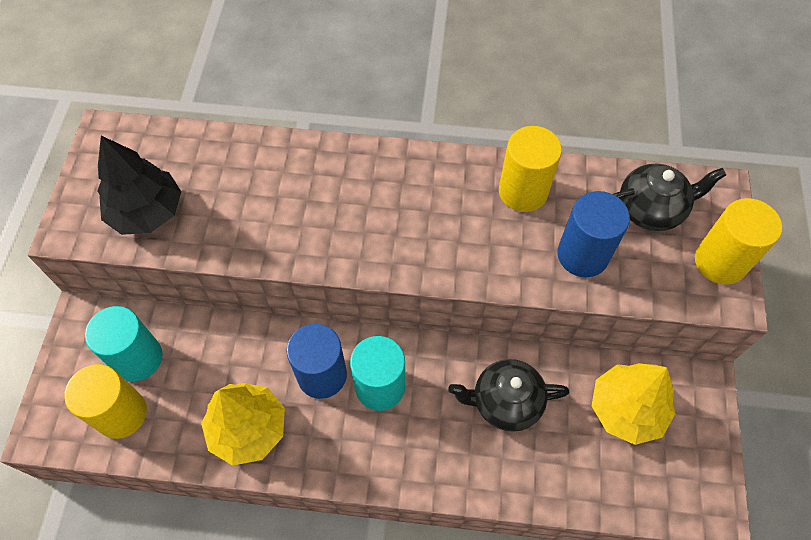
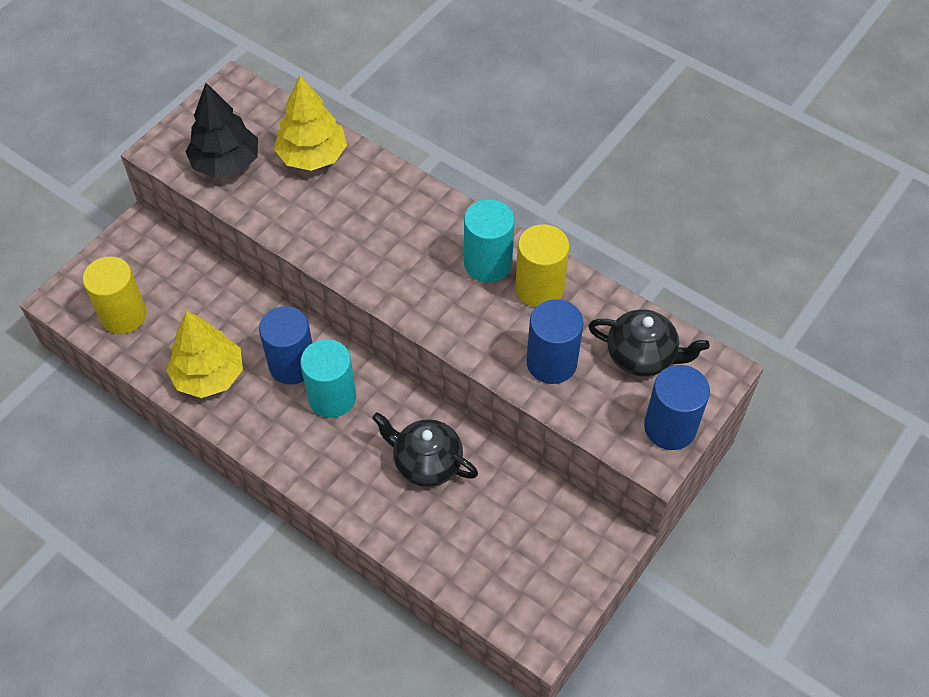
camera: 30 degrees right, 5 degrees down
(138, 358) = (161, 280): turquoise cylinder -> turquoise cylinder (488, 263)
(626, 409) = (526, 523): yellow tree -> yellow tree (312, 156)
(720, 262) = (670, 427): yellow cylinder -> blue cylinder

